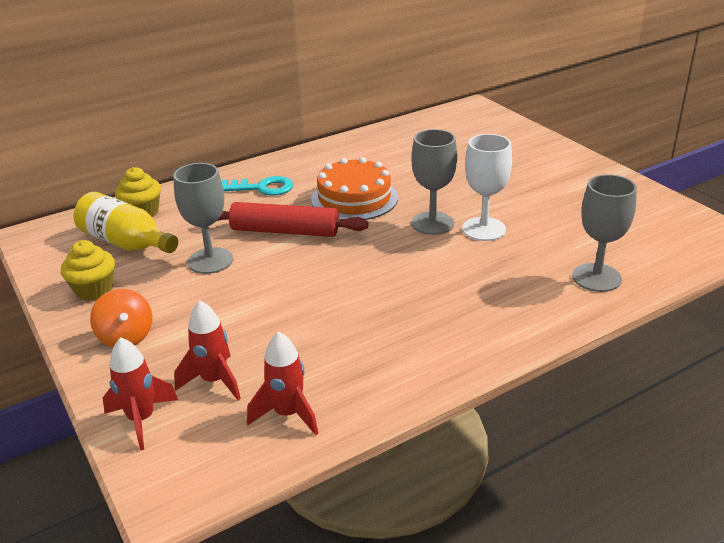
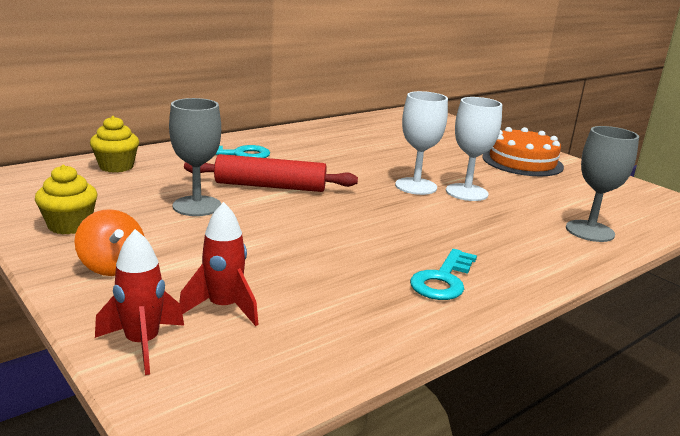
camera: 10 degrees left, 10 degrees down
(126, 243) = (102, 189): yellow bottle -> none
(288, 414) = (317, 339): red rocket -> none
(354, 198) = (333, 165): orange cake -> orange cake (522, 162)
(422, 345) = (443, 280): none -> turquoise key
(432, 223) = (416, 186): grey goblet -> white goblet

